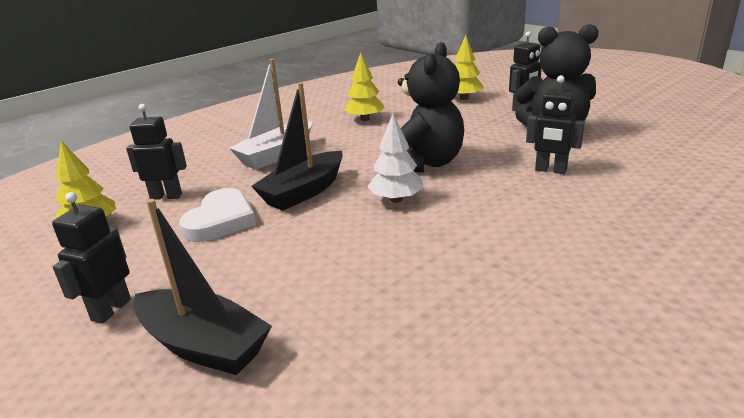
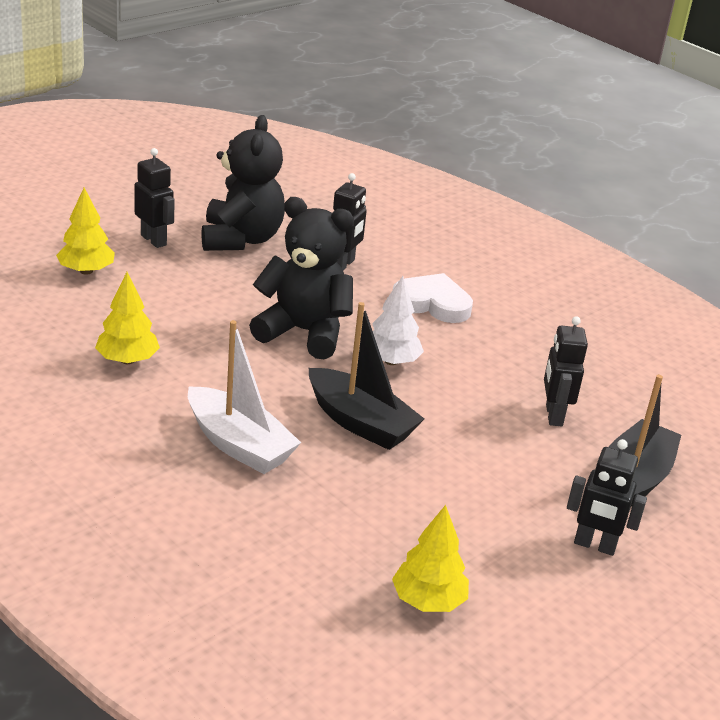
camera: 95 degrees left, 5 degrees up
(166, 196) = (350, 541): black robot -> black robot (553, 415)
(220, 220) = (424, 485): white heart -> white heart (432, 303)

